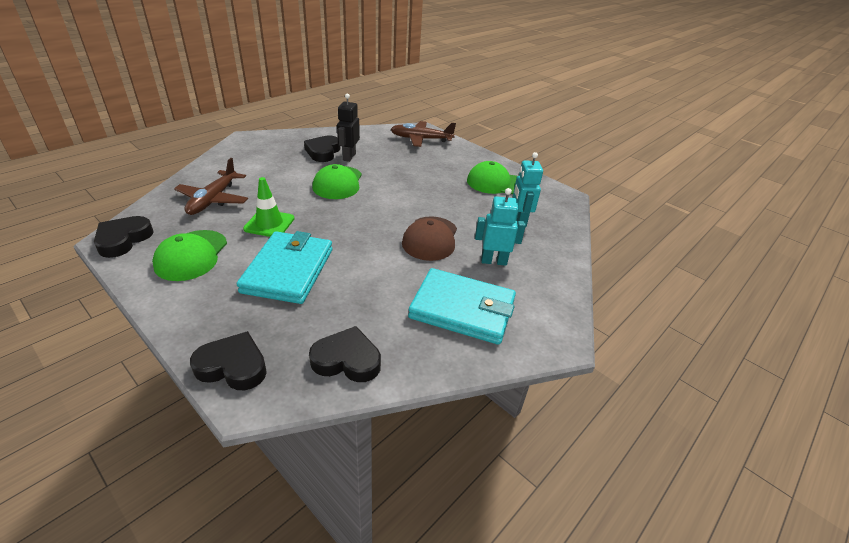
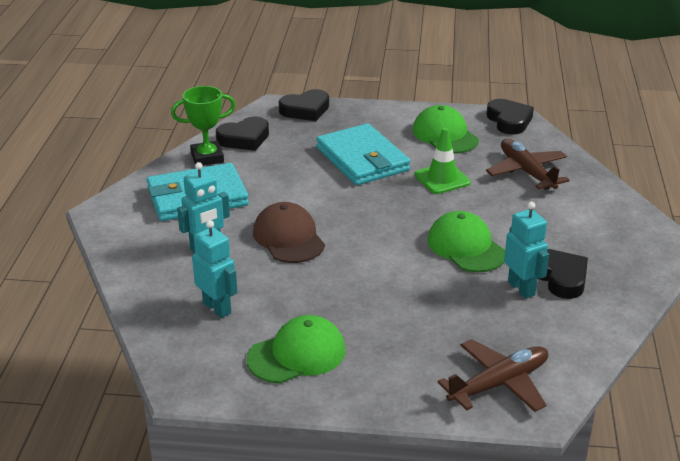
camera: 145 degrees right, 5 degrees down
(349, 157) = (521, 288): black robot -> turquoise robot
(410, 354) = (207, 157): none -> green trophy

